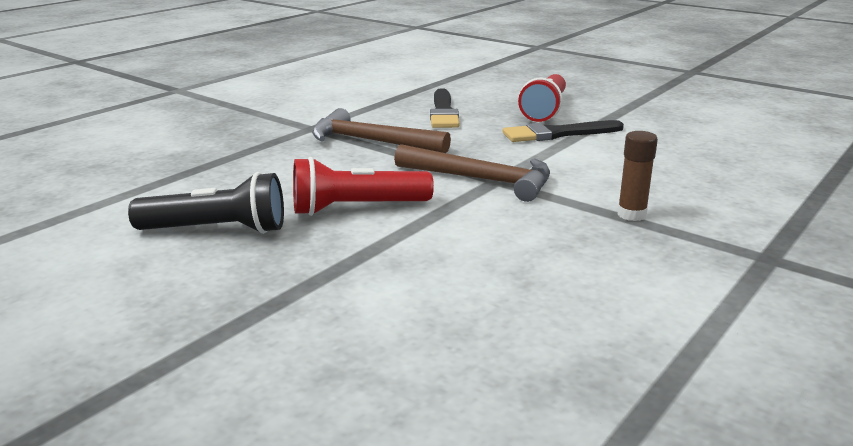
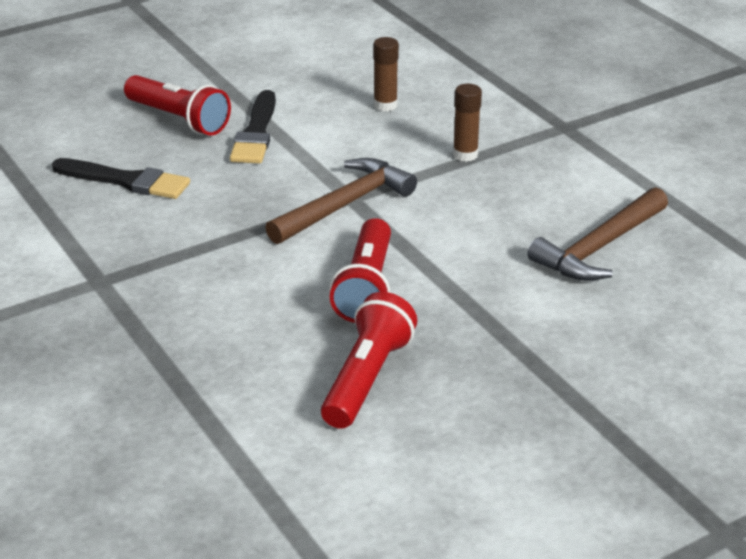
camera: 70 degrees left, 10 degrees up
(217, 230) = (367, 378): black flashlight -> red flashlight
(371, 141) = (186, 247): brown hammer -> brown hammer (599, 247)
(672, 168) = (385, 105): none -> brown glue stick

